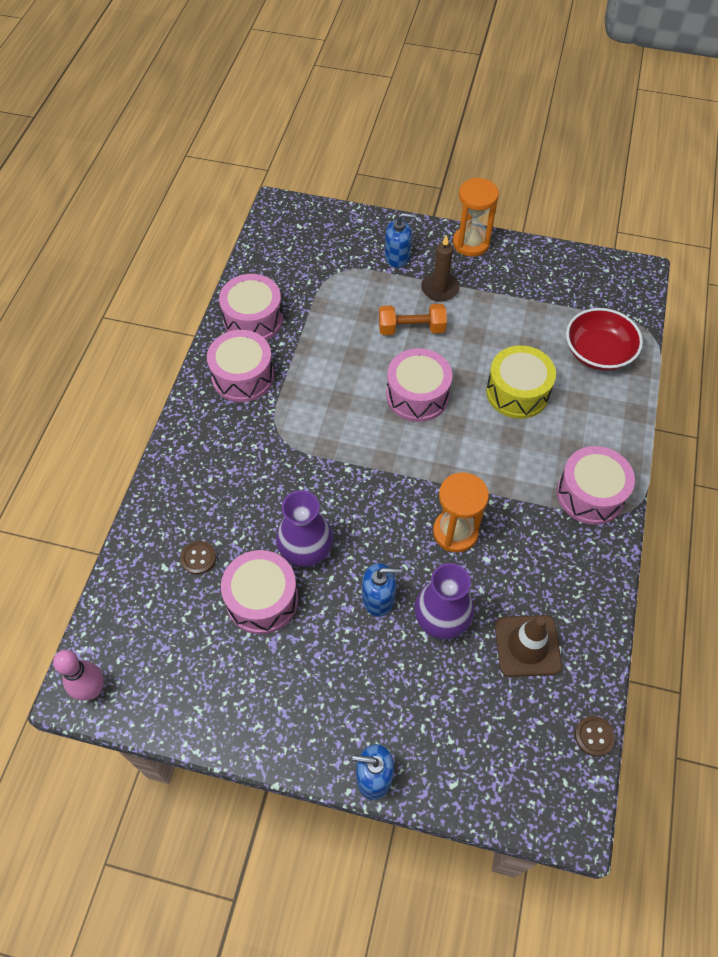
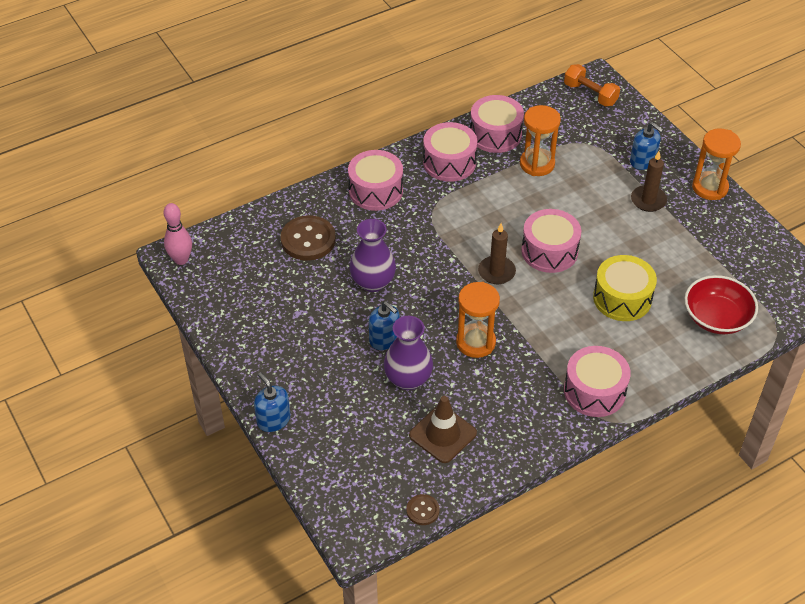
camera: 45 degrees right, 10 degrees down
(198, 558) = (308, 240): brown button -> brown button, size x1.95
(262, 599) = (318, 287): pink drum -> pink drum (375, 191)
(318, 321) = (537, 164): none -> orange hourglass
(398, 450) = (496, 272): none -> brown candle
(411, 328) = (596, 210): orange dumbbell -> orange dumbbell (590, 94)

